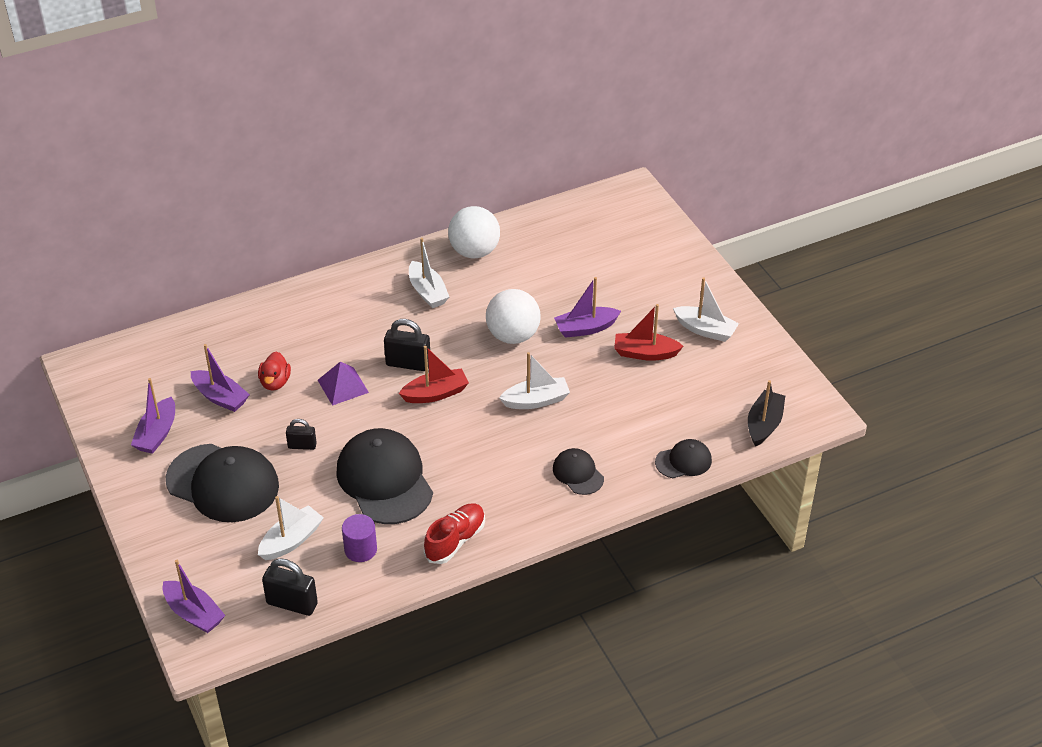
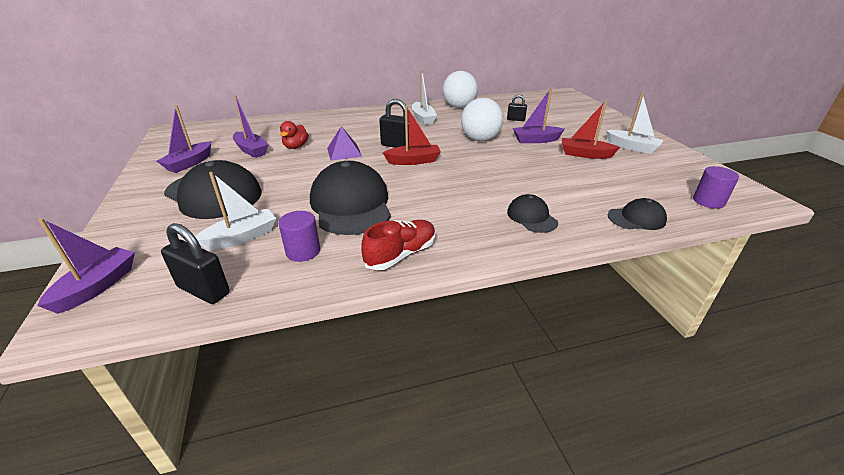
camera: 10 degrees right, 10 degrees down
(194, 613) = (97, 286): purple boat -> purple boat turned 120 degrees counterclockwise
(302, 446) = (294, 179): black padlock -> black padlock (515, 119)
(536, 400) = (495, 171): white boat -> none
(764, 424) = (708, 201): black boat -> purple cylinder

